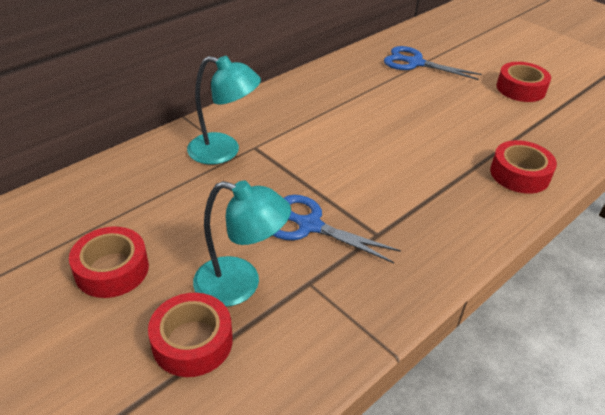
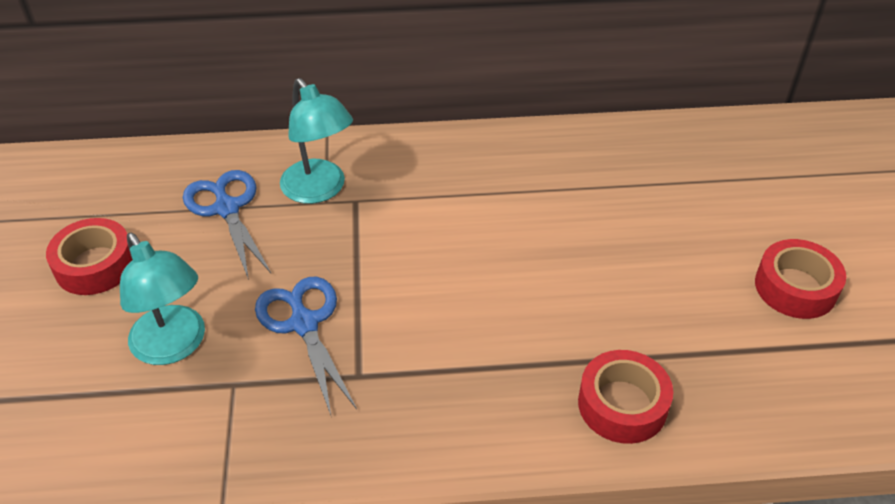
camera: 40 degrees right, 5 degrees up
(192, 342) = (80, 375): red tape -> none
(415, 63) = (685, 177): blue scissors -> blue scissors (227, 208)

